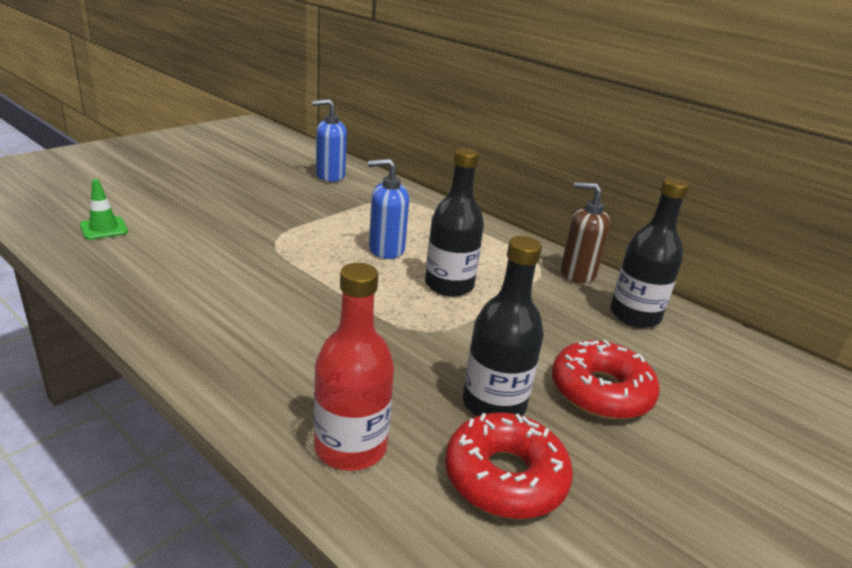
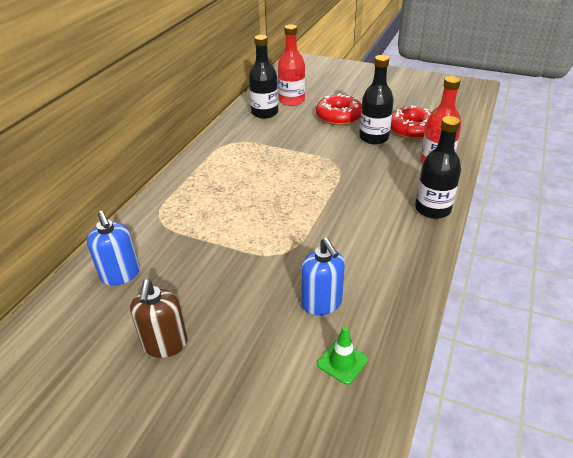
camera: 105 degrees left, 10 degrees up
(386, 249) = (254, 200): blue soap dispenser -> blue soap dispenser (322, 303)
(449, 285) = (282, 167): black bottle -> black bottle (432, 209)
(577, 273) = (230, 131): brown soap dispenser -> brown soap dispenser (165, 344)
(684, 356) = (291, 100): none -> red bottle

